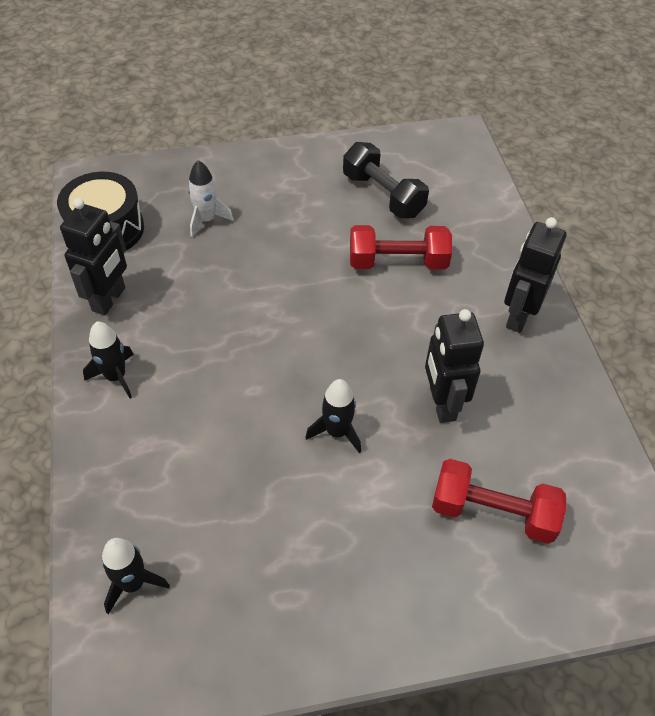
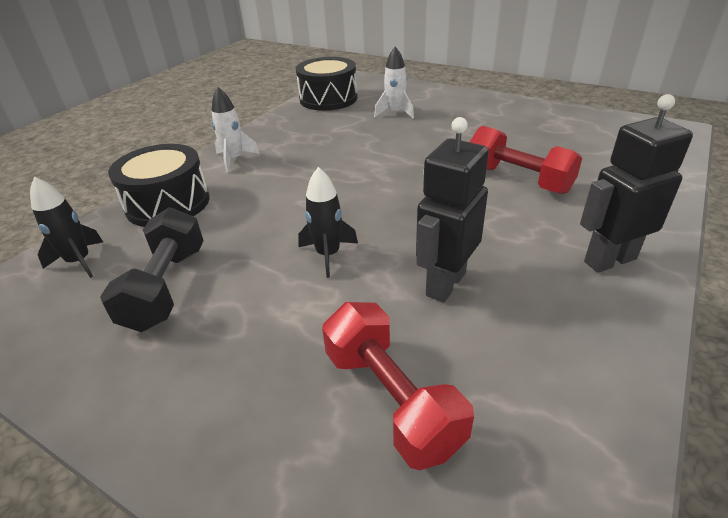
camera: 45 degrees right, 15 degrees down
(109, 299) = (284, 126): black robot -> none
(116, 377) = (234, 159): black rocket -> white rocket
(124, 471) = (168, 203): none -> black drum
(383, 195) = (552, 140): black dumbbell -> black dumbbell (166, 287)

